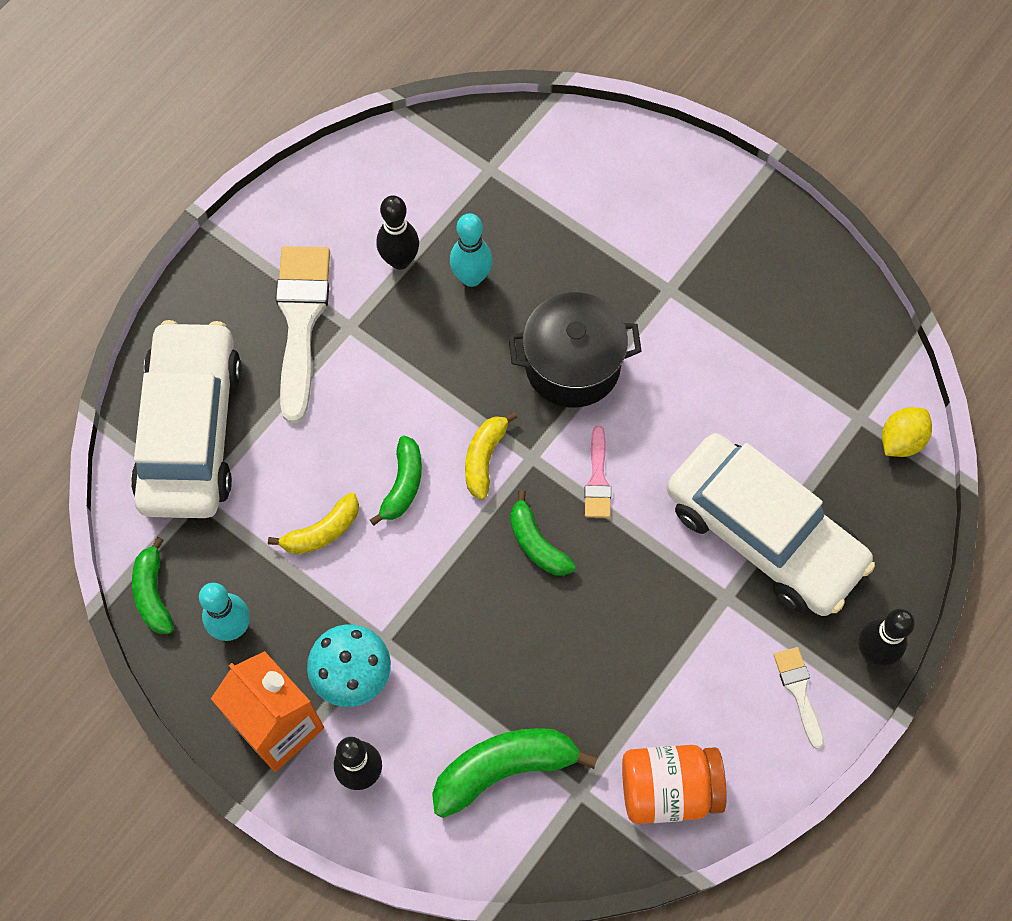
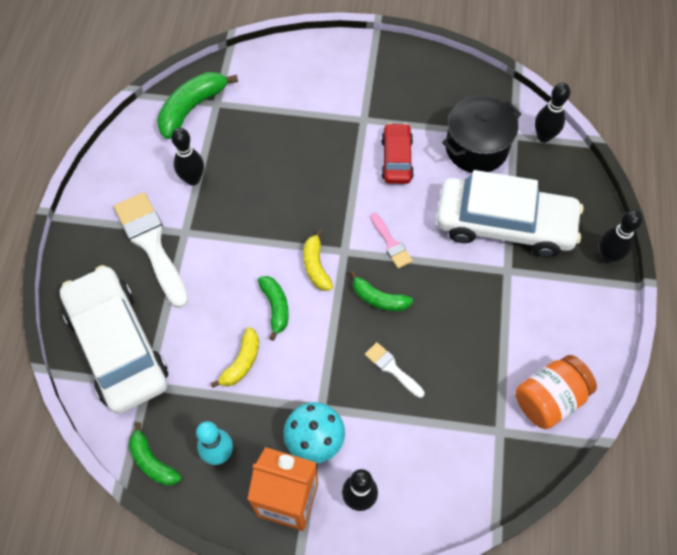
camera: 30 degrees left, 5 degrees down
(471, 277) = (243, 168): turquoise bowling pin -> none
(504, 768) = (446, 443): green banana -> green banana (192, 108)
(572, 365) = (335, 187): black pot -> black pot (476, 148)
(678, 368) = (396, 159): none -> red car
(799, 691) = (583, 301): white brush -> white brush (392, 368)
(901, 440) = (543, 136): yellow lemon -> black bowling pin

